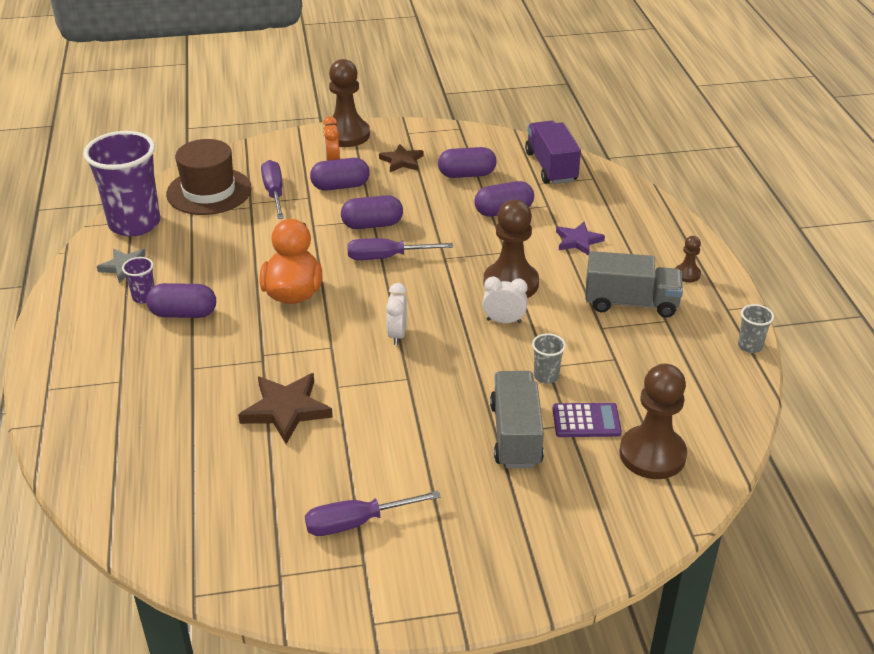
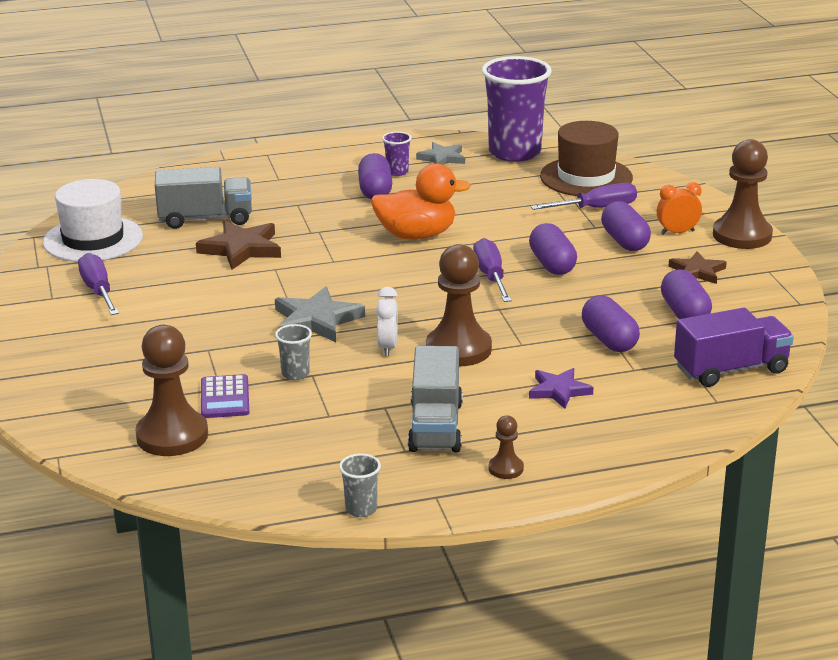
camera: 85 degrees right, 10 degrees down
(223, 535) = (93, 239): none -> white hat
(397, 334) = (356, 291): white clock -> none
(449, 361) = (316, 320): none -> grey star
(515, 435) = (204, 359): grey truck -> grey truck (205, 219)

